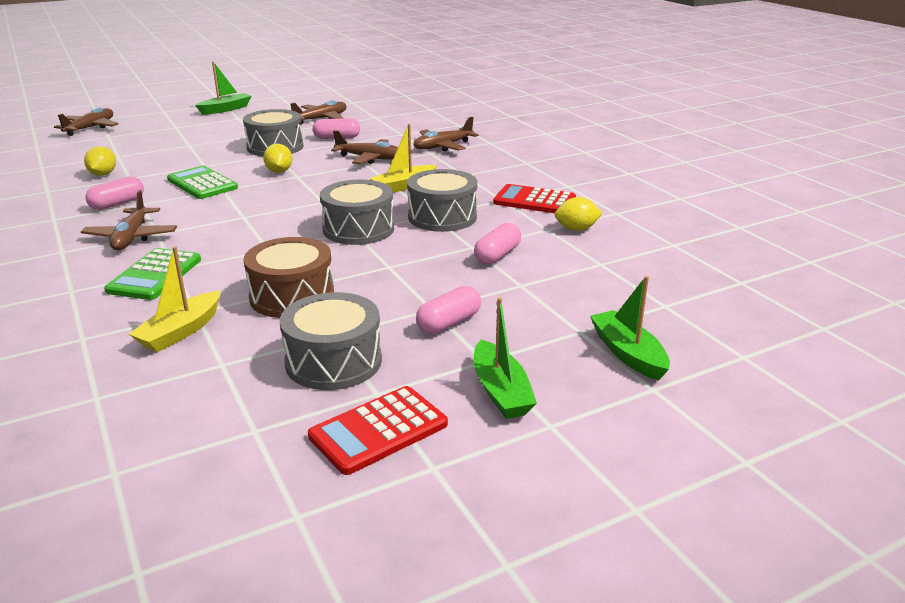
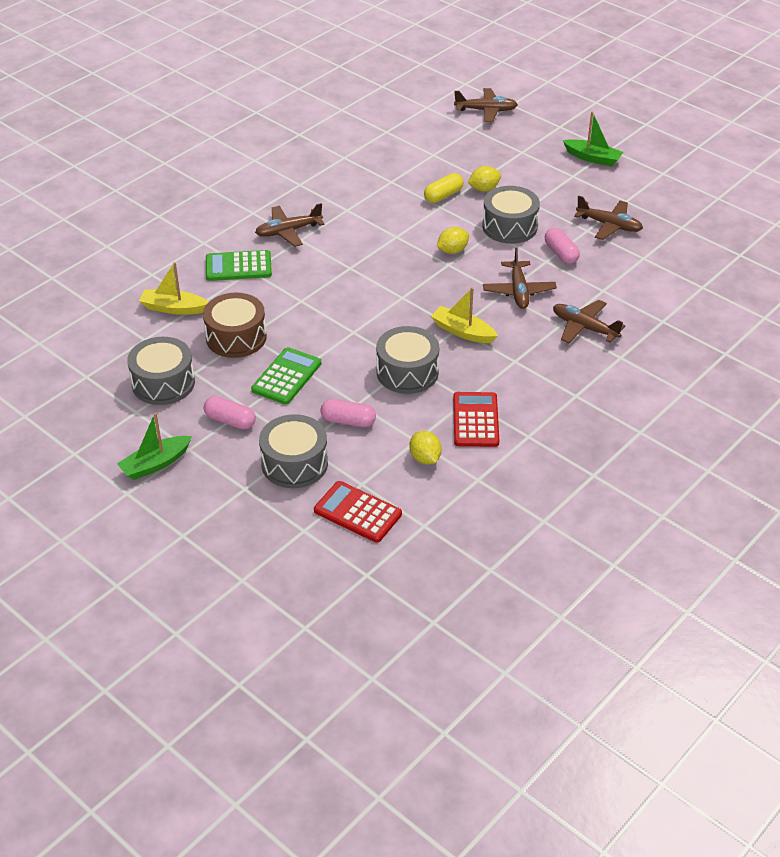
camera: 70 degrees right, 15 degrees up
(103, 174) = (390, 166): yellow lemon -> yellow lemon (484, 189)
(117, 204) = (339, 199): pink capsule -> none
(189, 162) = (443, 196): none -> yellow capsule
(202, 184) = (401, 221): green calculator -> green calculator (286, 377)
(358, 229) = (358, 333): grey drum -> grey drum (294, 463)
(378, 430) = (100, 423): red calculator -> red calculator (357, 512)
(628, 354) = (223, 517): green boat -> none

